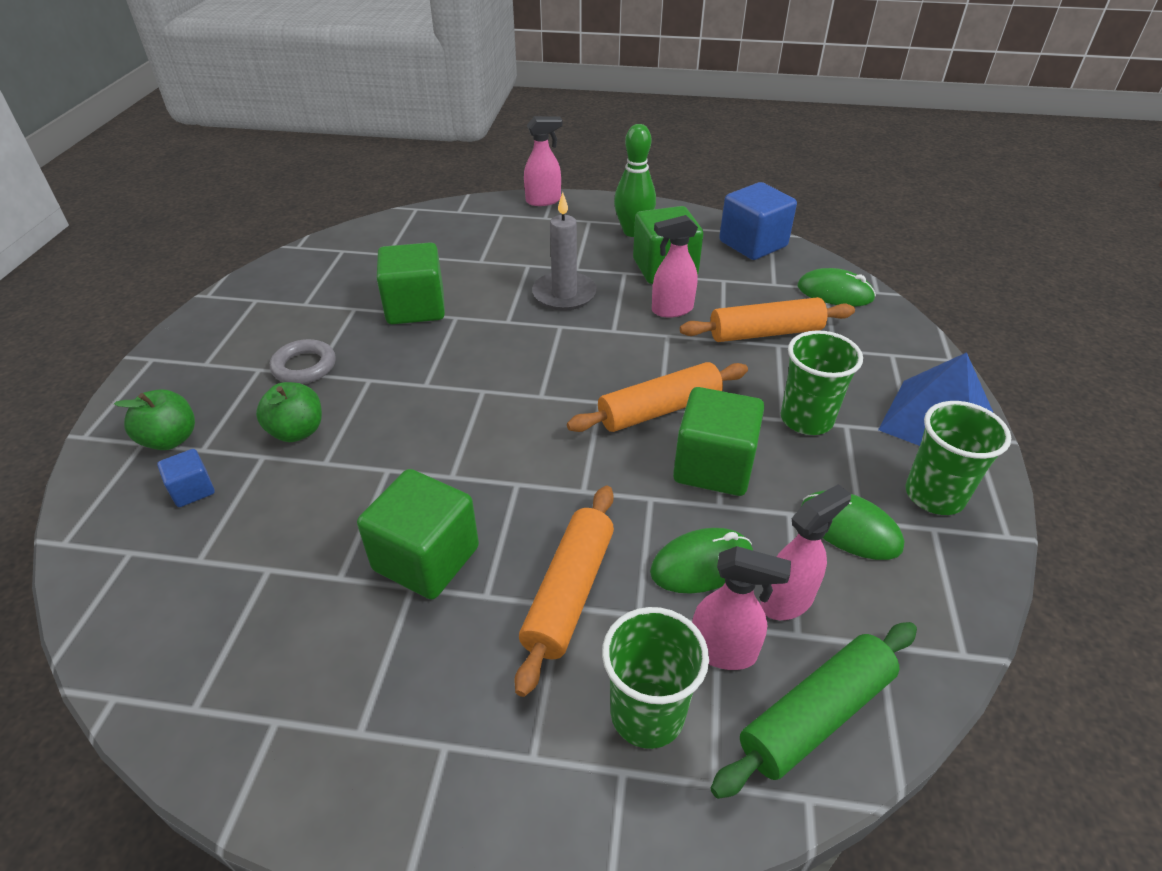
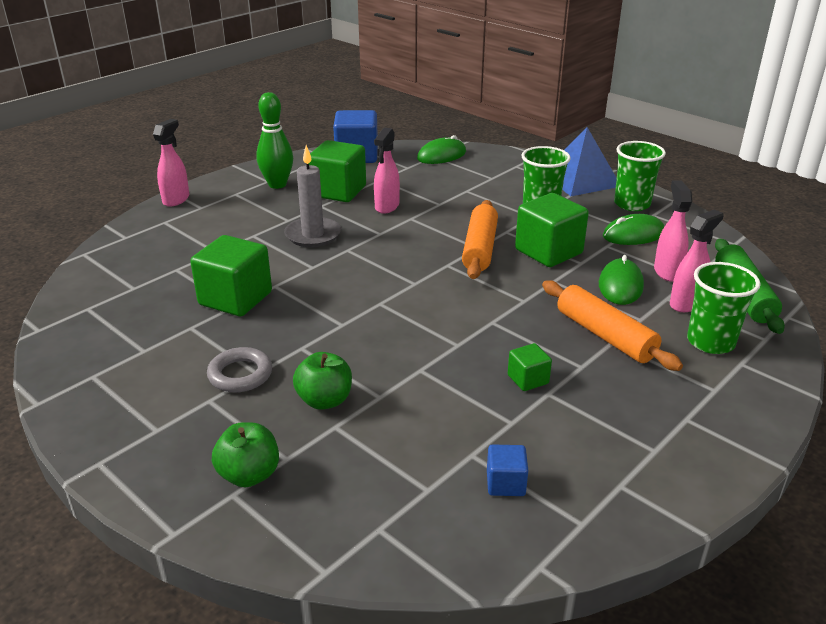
camera: 55 degrees left, 10 degrees down
(192, 490) = (337, 475): blue cube -> blue cube (505, 483)
(426, 558) = (528, 379): green cube -> green cube, size x0.50
(765, 332) = (450, 189): orange rolling pin -> none

